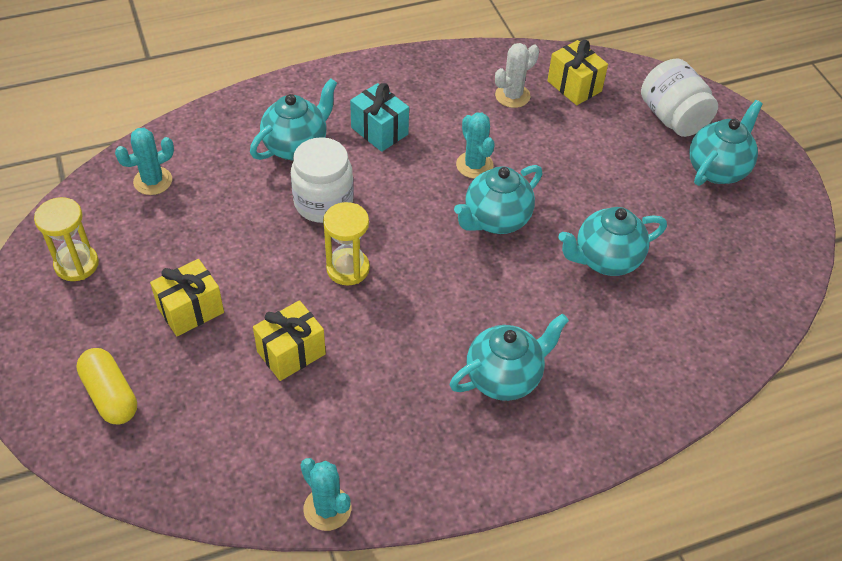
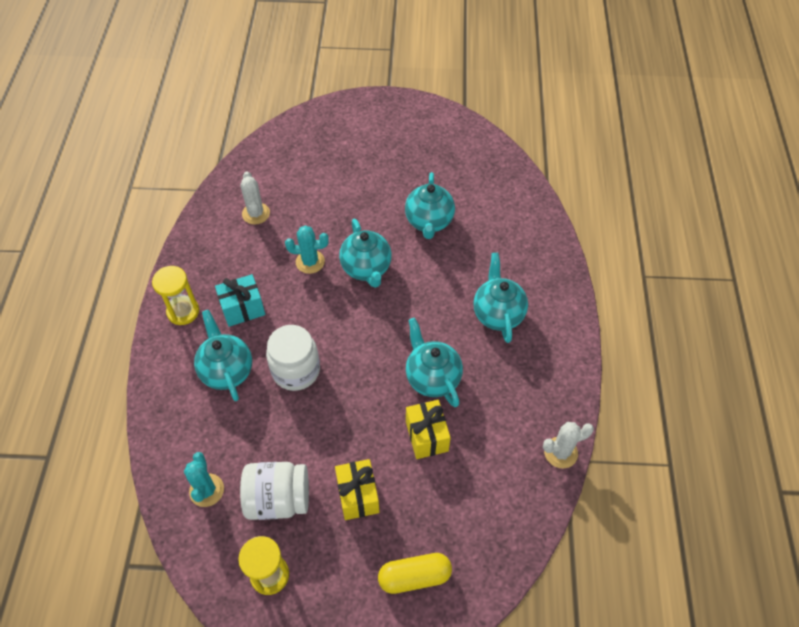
camera: 65 degrees left, 5 degrees up
(327, 509) = (560, 452): turquoise cactus -> white cactus
(348, 268) = (367, 375): yellow hourglass -> yellow hourglass (183, 311)
(574, 86) = (268, 175): yellow gift -> none
(673, 118) = (328, 135): white jar -> white jar (278, 499)
(717, 169) = (384, 133): turquoise teapot -> turquoise teapot (432, 378)

